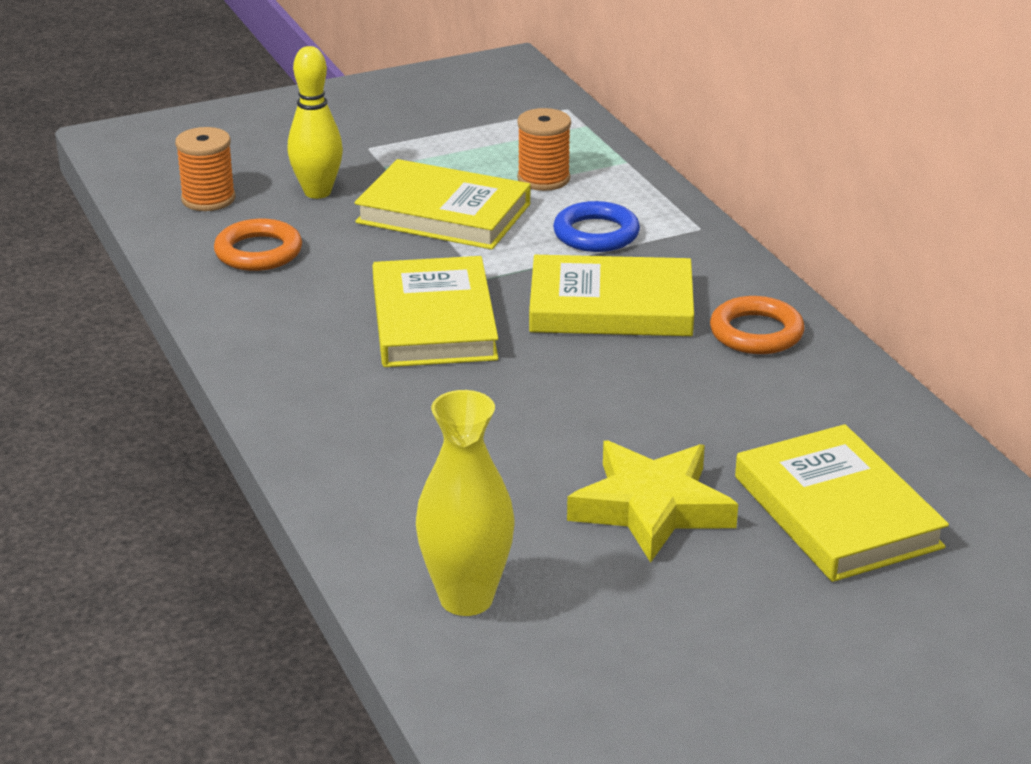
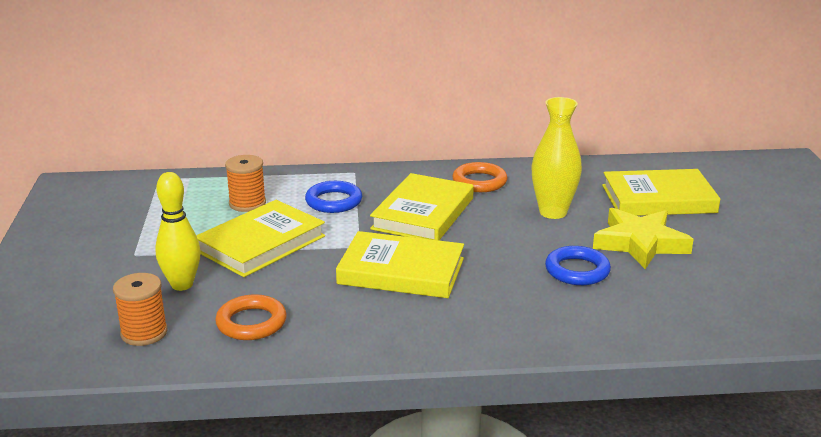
camera: 70 degrees left, 5 degrees down
(466, 598) = (714, 313): yellow vase -> yellow vase (553, 212)
(523, 459) = (577, 270): none -> blue ring

